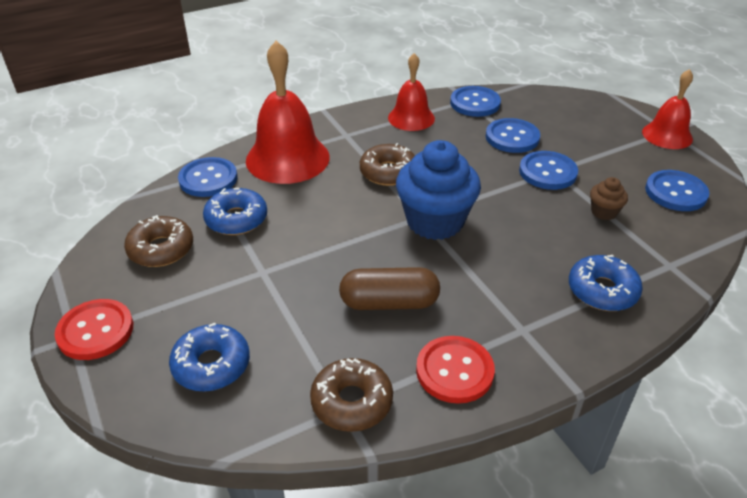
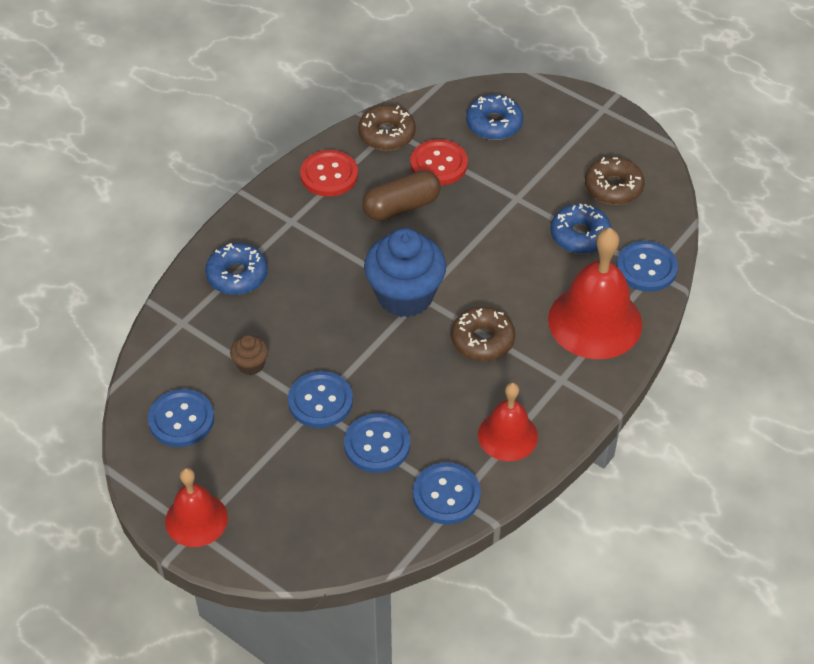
camera: 155 degrees right, 10 degrees up
(95, 331) = (592, 117): red button -> red button (439, 164)

